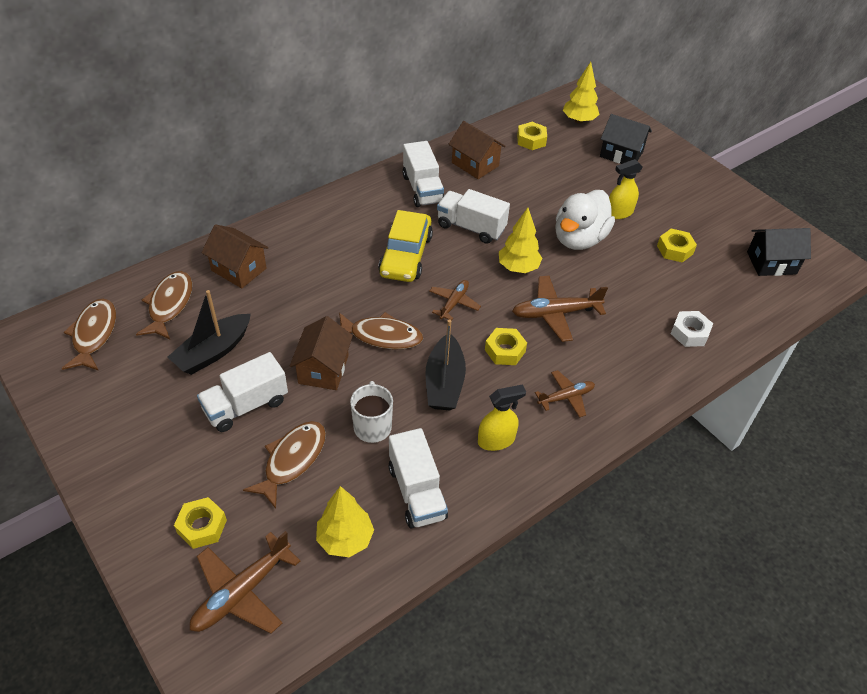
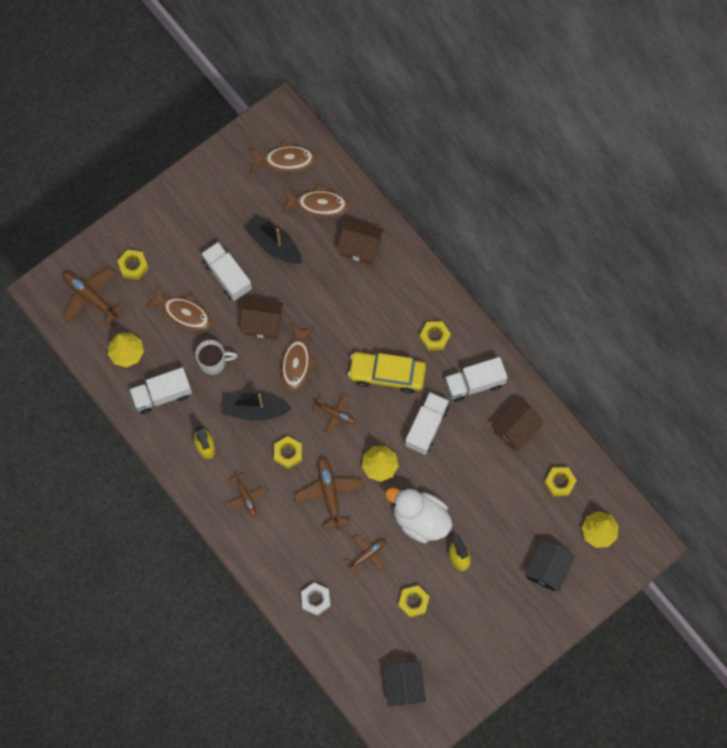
camera: 90 degrees right, 25 degrees up
(239, 269) = (360, 247): brown house -> brown house turned 75 degrees clockwise
(365, 215) = (434, 337): none -> yellow nut
(626, 284) = (367, 554): none -> brown plane

